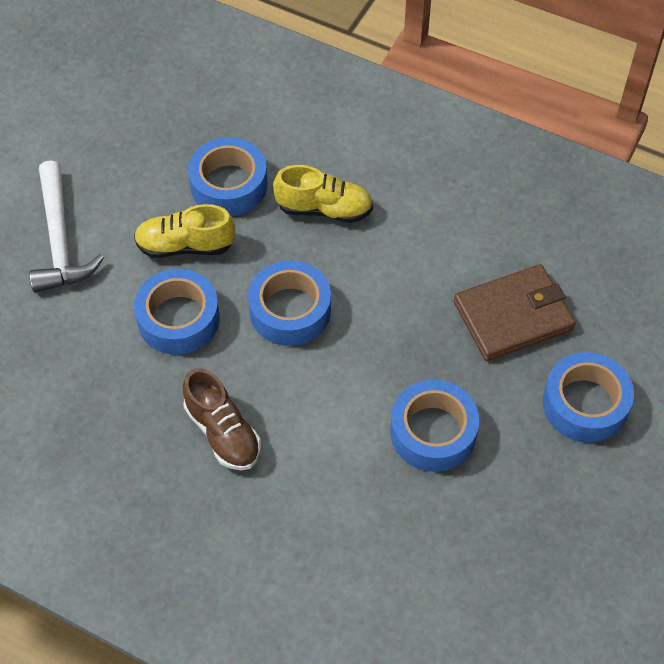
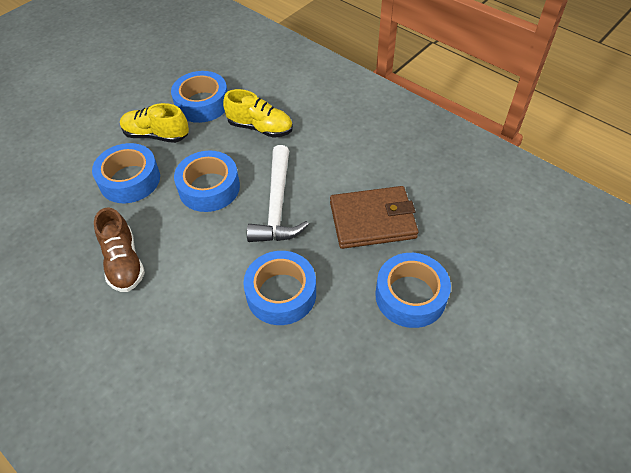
camera: 15 degrees right, 5 degrees down
(60, 239) = (77, 119): white hammer -> white hammer (277, 205)

